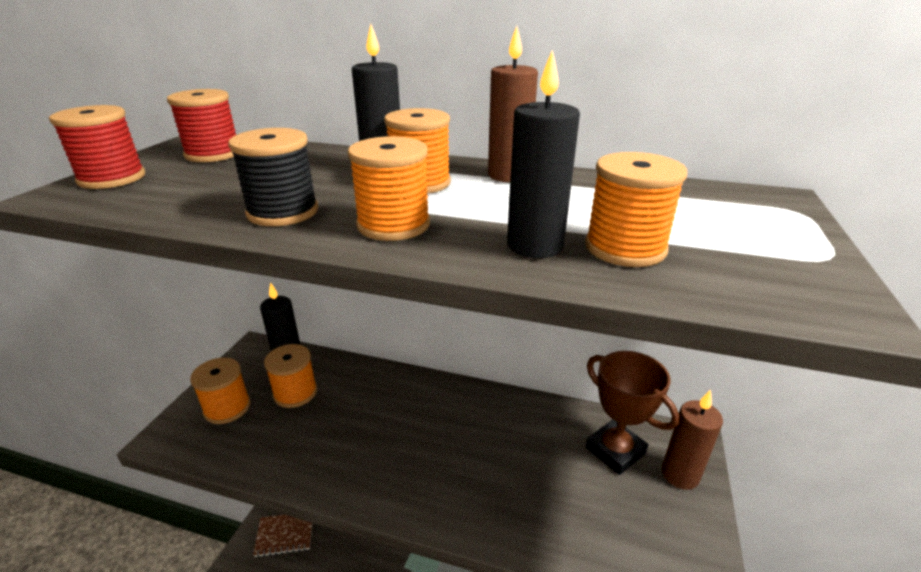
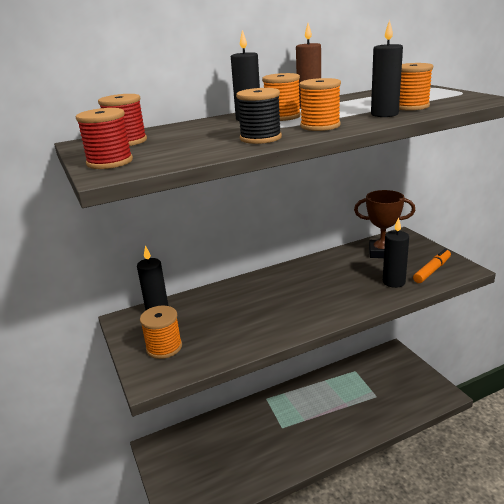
camera: 40 degrees left, 5 degrees down
(285, 535) = (188, 471): brown notebook -> none
(295, 392) = (195, 319): orange spool -> none
(556, 516) = (393, 282): none -> black candle
(643, 543) = (432, 270): none -> orange marker
(680, 474) = (413, 246): brown candle -> none

